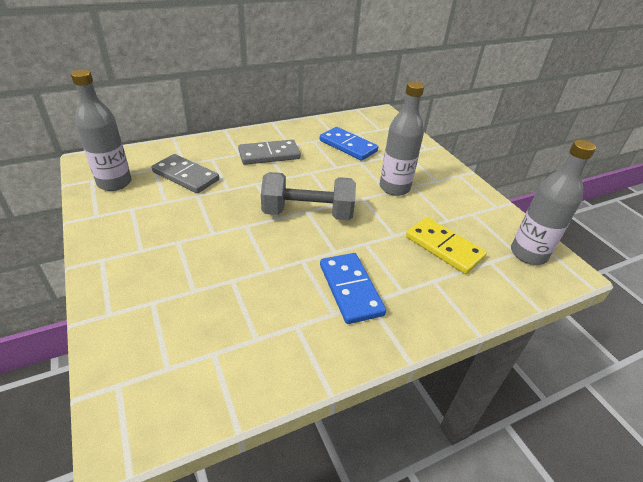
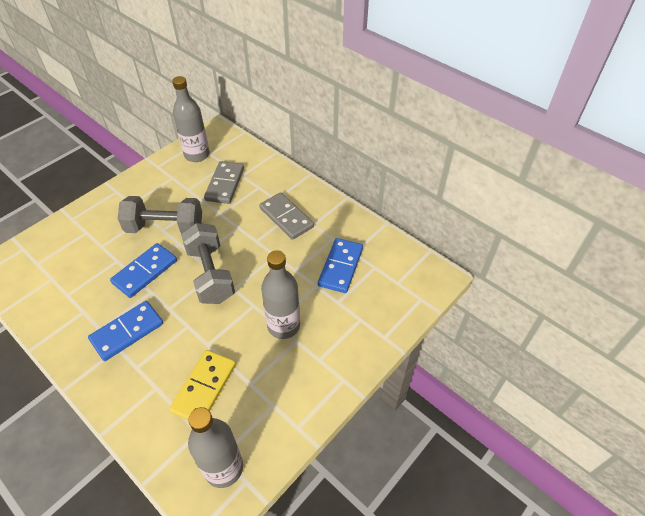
camera: 70 degrees right, 10 degrees up
(212, 230) = (165, 228): none -> grey dumbbell
(269, 259) = (145, 272): none -> blue domino

